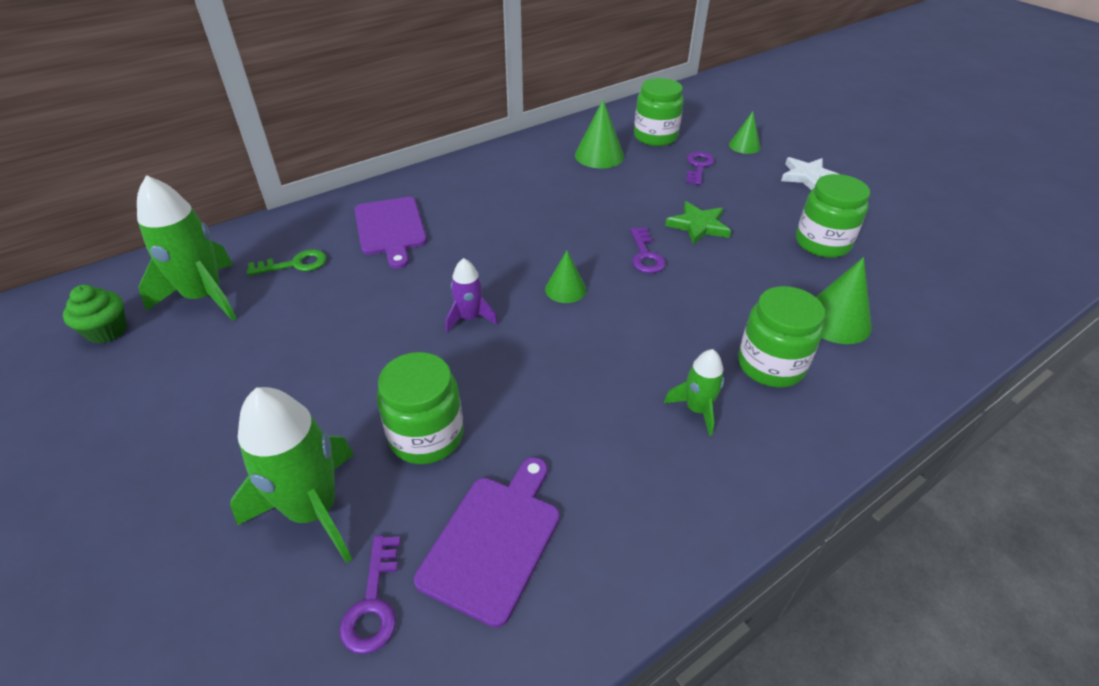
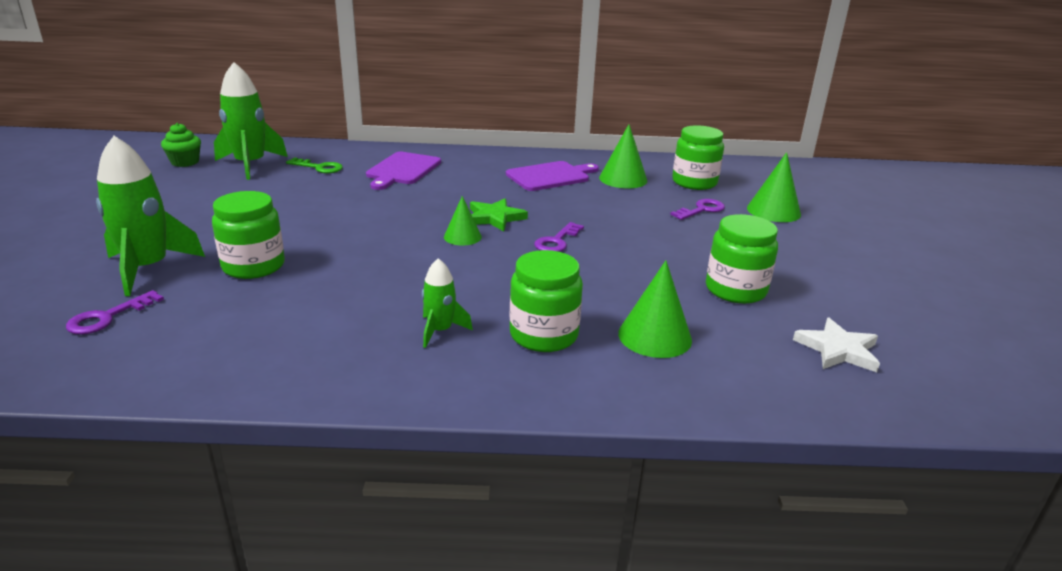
camera: 35 degrees right, 15 degrees down
(470, 318) = (374, 226): purple rocket -> none
(494, 541) = (205, 325): purple cutting board -> purple cutting board (550, 176)
(698, 226) = (634, 241): green star -> green star (494, 218)
(744, 146) = (773, 211): green cone -> green cone, size x1.55
(808, 177) = (804, 248): white star -> white star (837, 349)

